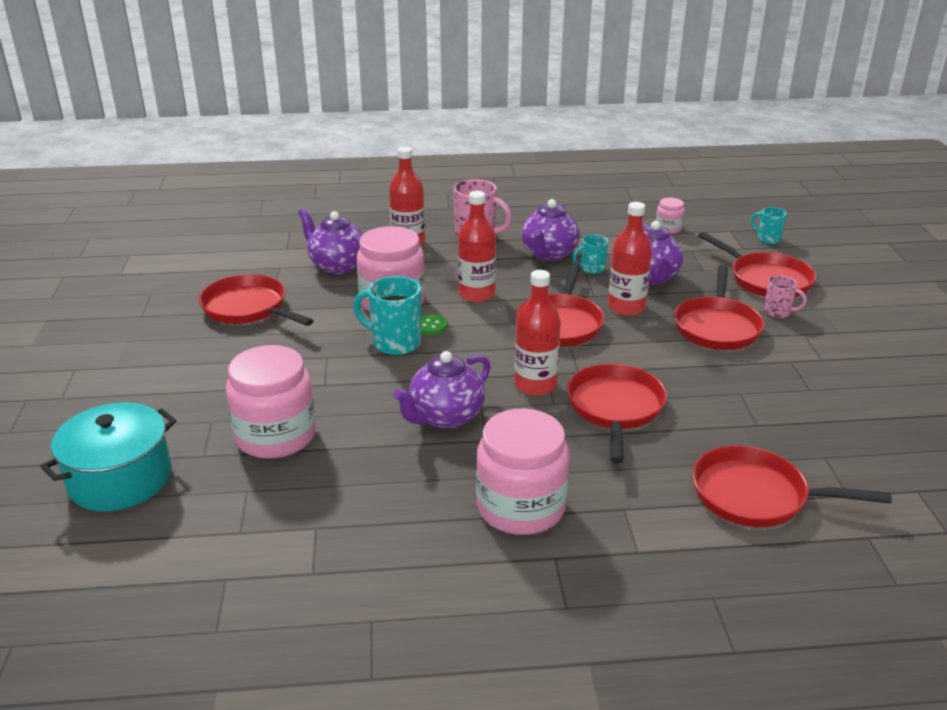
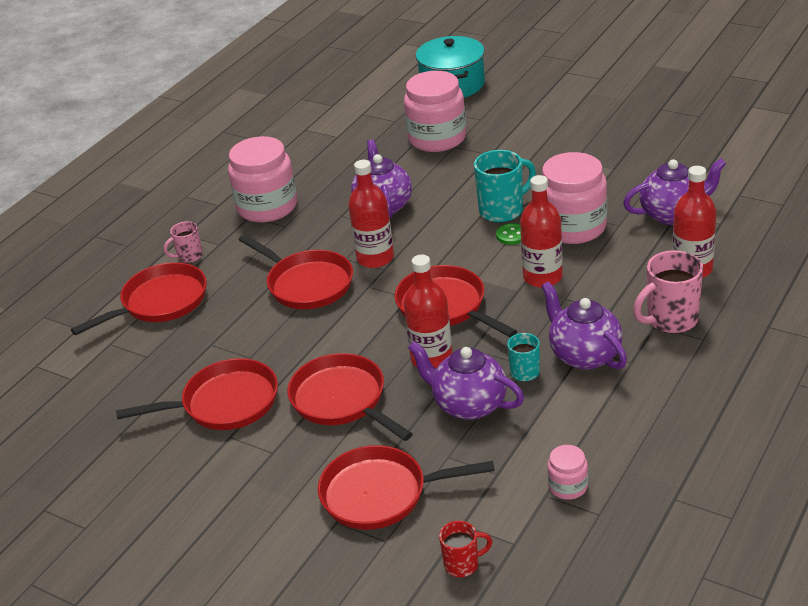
camera: 130 degrees right, 5 degrees up
(248, 308) = (628, 155): red pan -> red pan (224, 403)
(767, 239) = (462, 564): turquoise mug -> red mug
(778, 312) = (319, 459): pink mug -> pink mug (189, 256)

